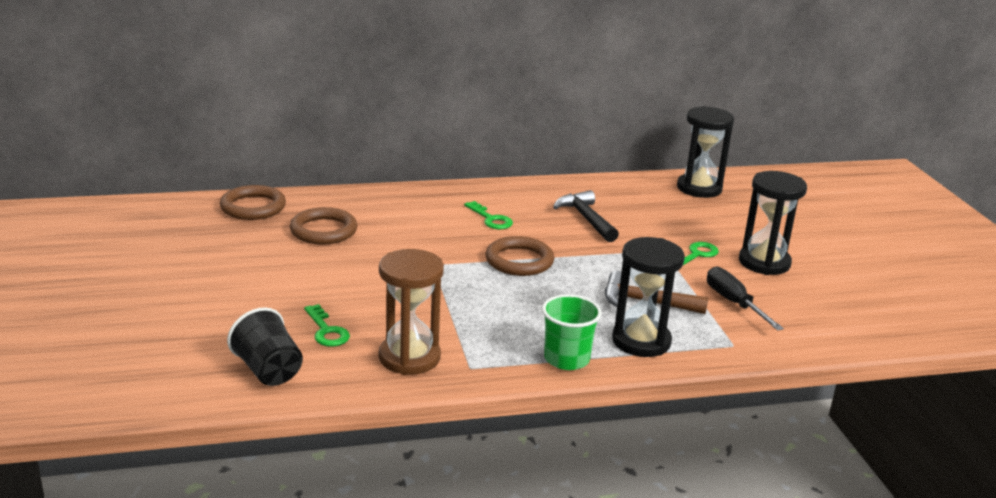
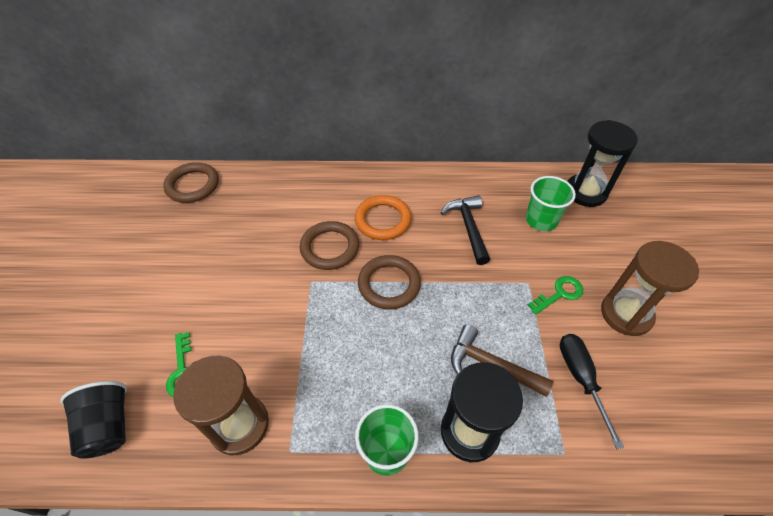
camera: 15 degrees right, 25 degrees up
(323, 230) = (236, 222): brown ring -> brown ring (330, 248)
(491, 219) = (383, 220): green key -> orange ring
(660, 209) = (541, 220): none -> green cup
(764, 262) = (626, 314): black hourglass -> brown hourglass

